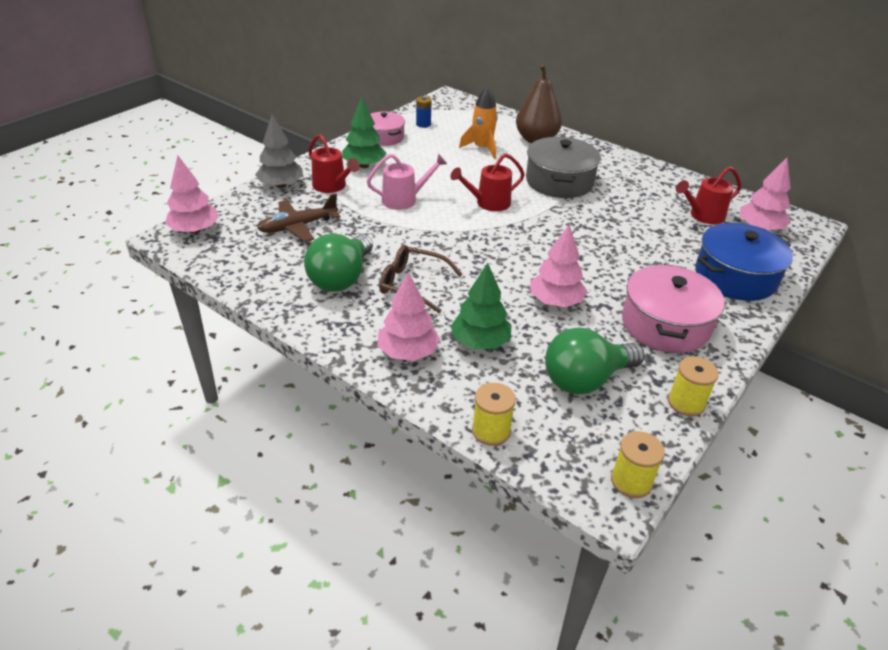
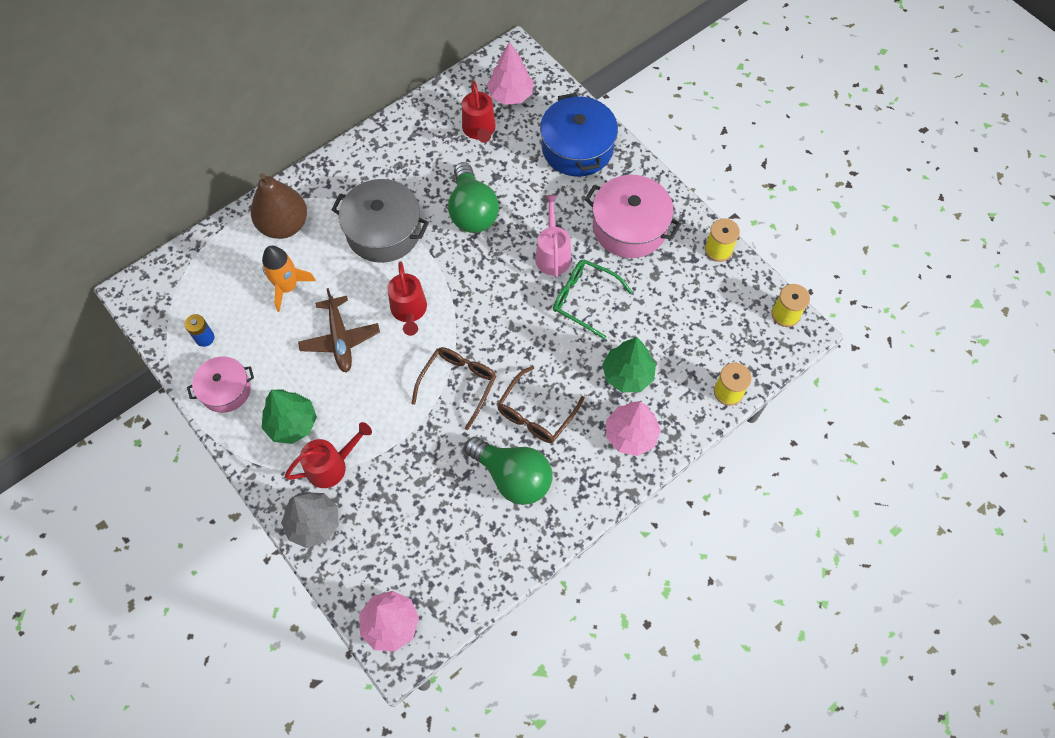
camera: 75 degrees left, 25 degrees up
(297, 226) = (409, 511): brown plane -> brown plane (340, 339)
(404, 199) = (381, 393): pink watering can -> pink watering can (552, 254)
(427, 236) = (458, 384): none -> brown glasses
(555, 301) = (584, 299): pink tree -> green glasses
(585, 380) = (684, 309): green light bulb -> green light bulb (472, 211)

